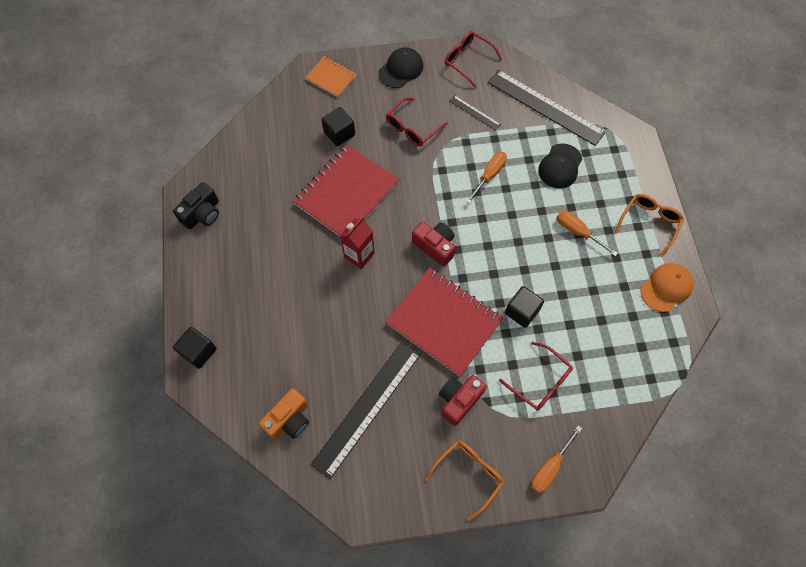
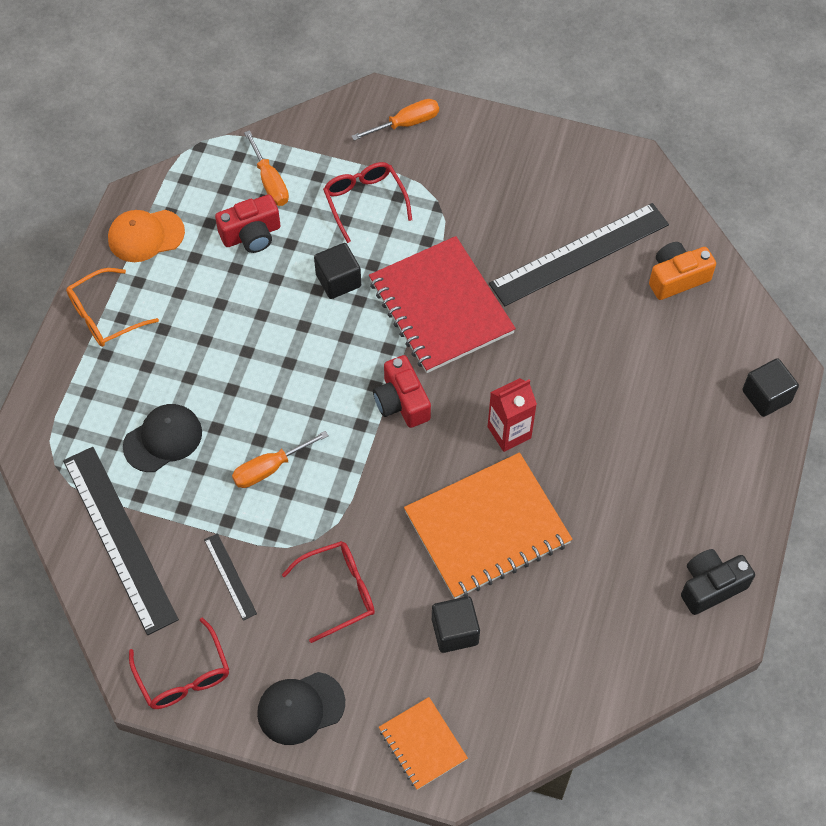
camera: 155 degrees left, 5 degrees down
(346, 193) = (487, 528): red notebook -> orange notebook
(459, 400) = (469, 220): red camera -> red camera (251, 234)
(468, 475) = (497, 150): orange glasses -> none
(578, 232) = (203, 342): orange screwdriver -> orange screwdriver (269, 181)

